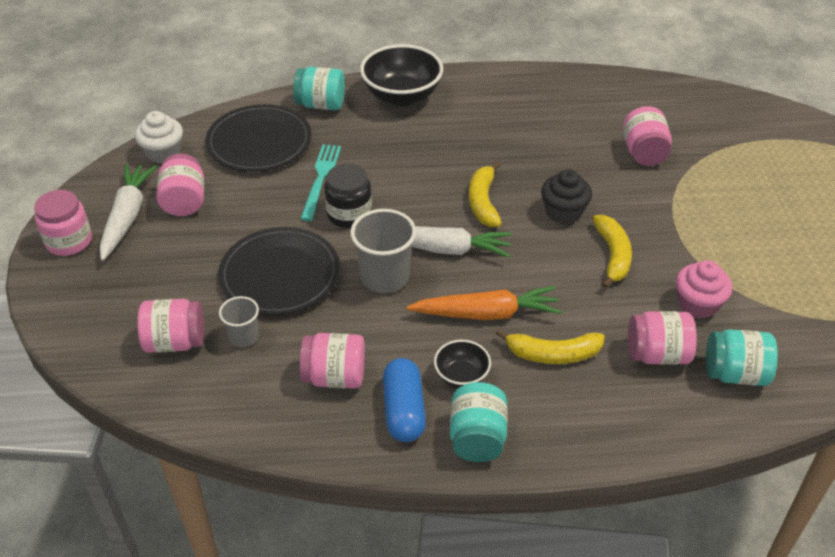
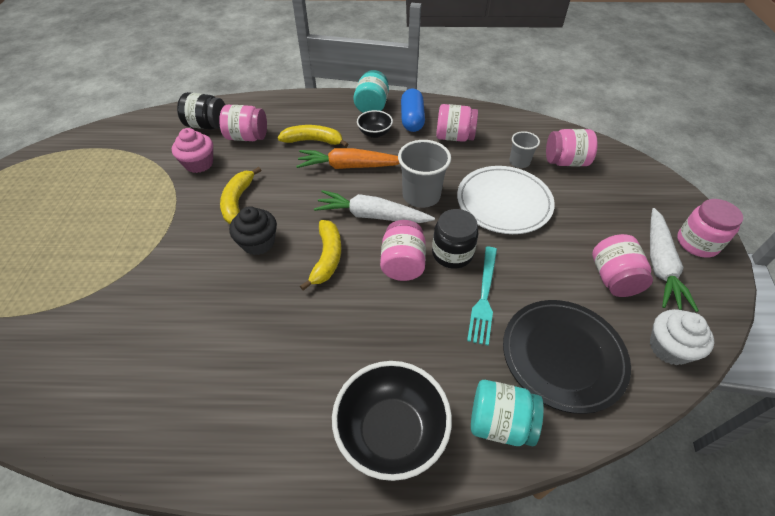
camera: 175 degrees left, 5 degrees up
(280, 275) = (504, 202): black plate -> white plate
(644, 153) = (140, 307): pink jar -> pink jar (402, 263)
(735, 373) = (207, 125): turquoise jar -> black jar

